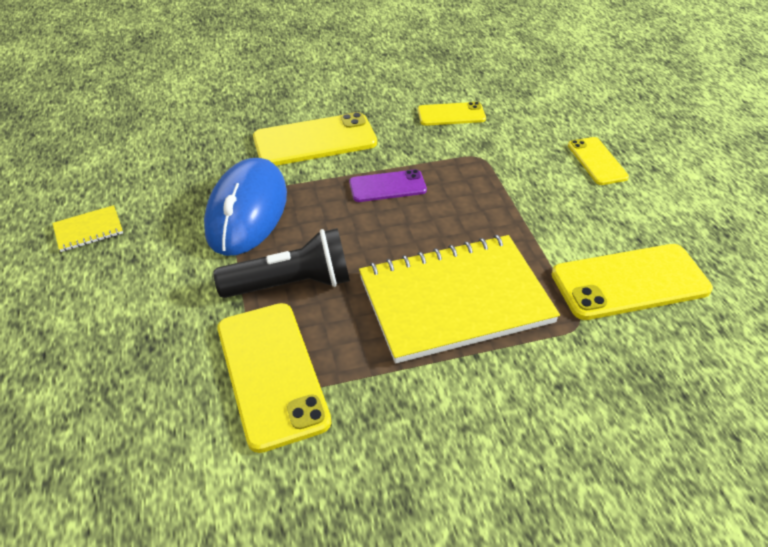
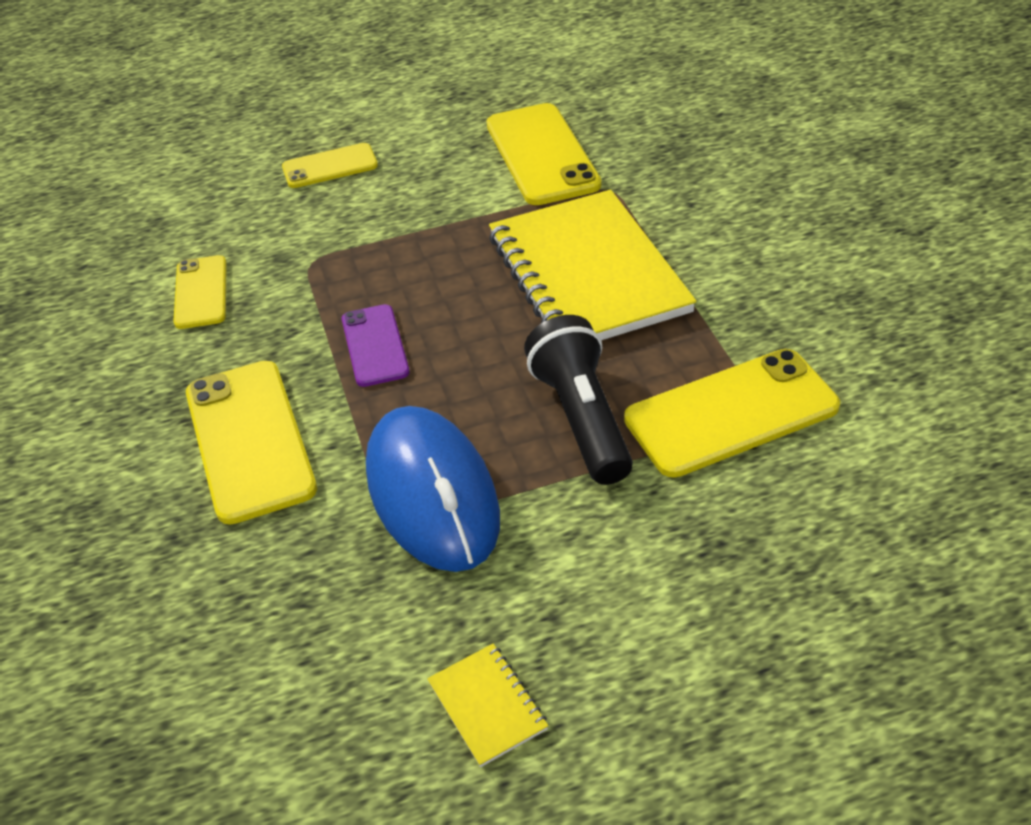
camera: 90 degrees left, 0 degrees up
(247, 211) = (432, 493): blue mouse -> blue mouse turned 60 degrees clockwise

